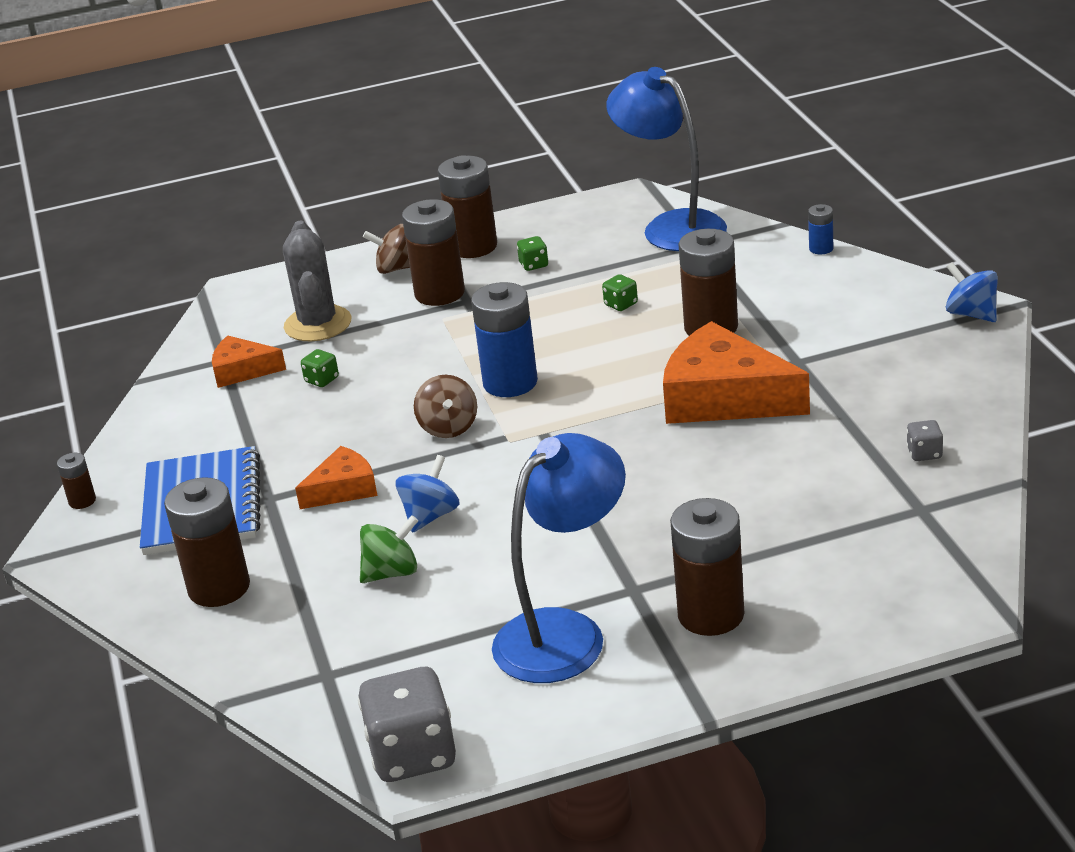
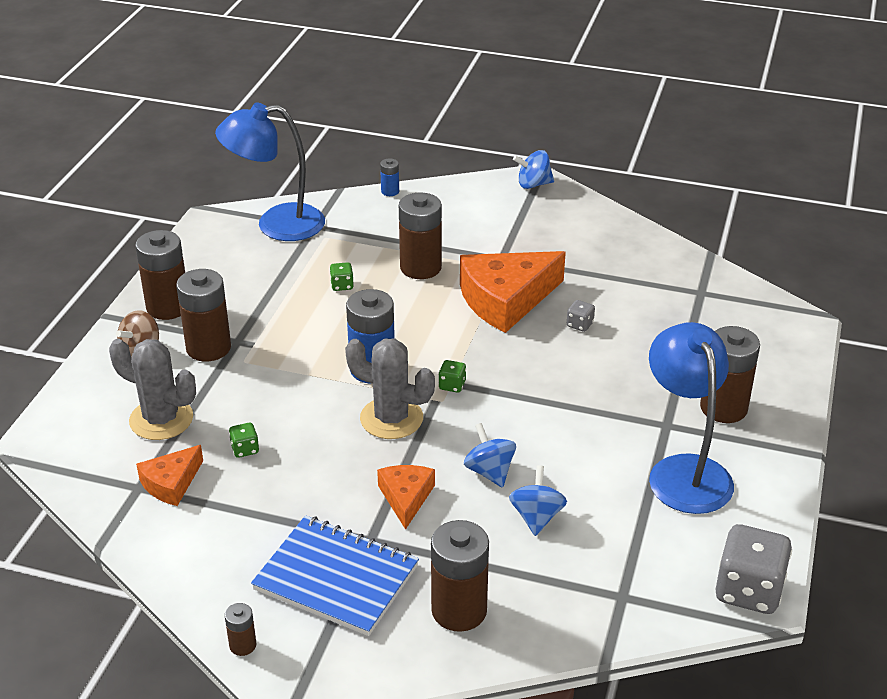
camera: 60 degrees left, 5 degrees up
(392, 572) = (536, 517): green spinning top -> blue spinning top
(448, 427) = (391, 418): brown spinning top -> grey cactus
(534, 265) = (235, 294): green dice -> green dice (452, 385)
(924, 453) = (650, 265): grey dice -> grey dice (579, 325)

